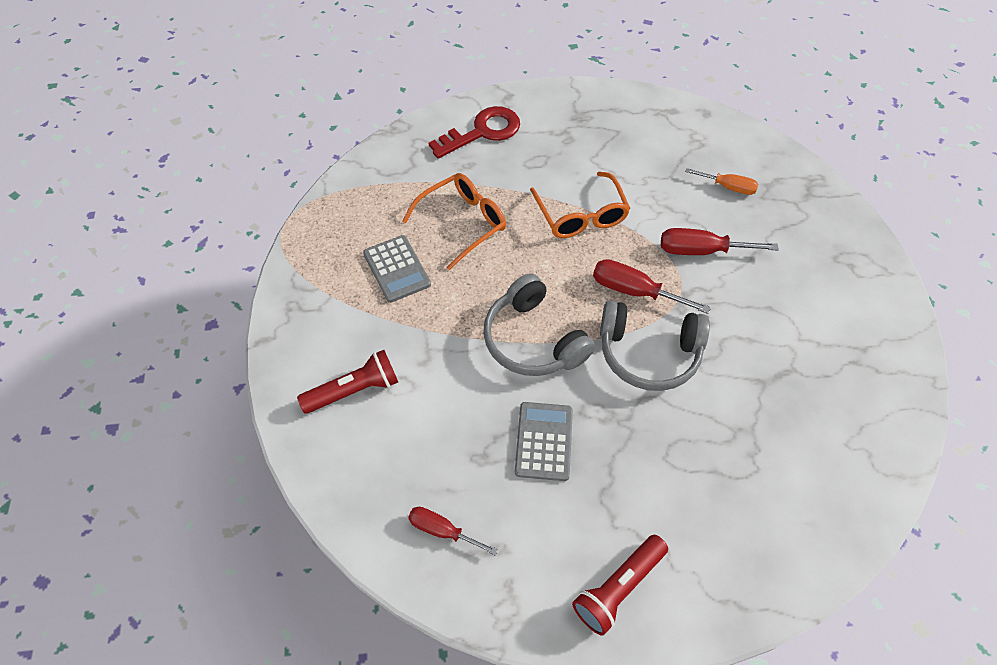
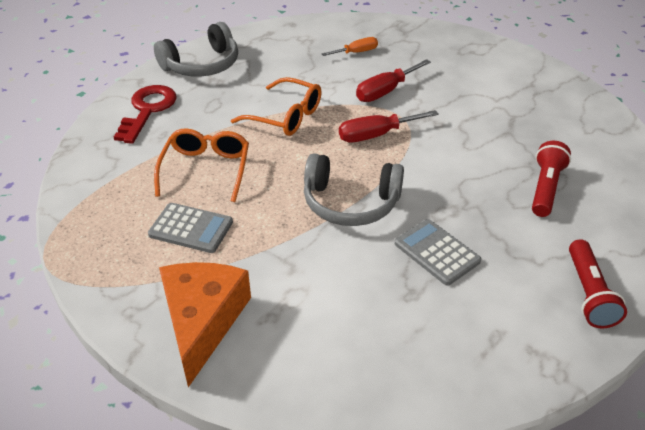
camera: 45 degrees left, 15 degrees down
(324, 352) = (202, 321): none -> orange cheese
(354, 390) = (262, 326): red flashlight -> red flashlight (545, 188)
(442, 530) = (448, 358): red screwdriver -> none
(649, 353) = (430, 161): grey headphones -> grey headphones (202, 65)

